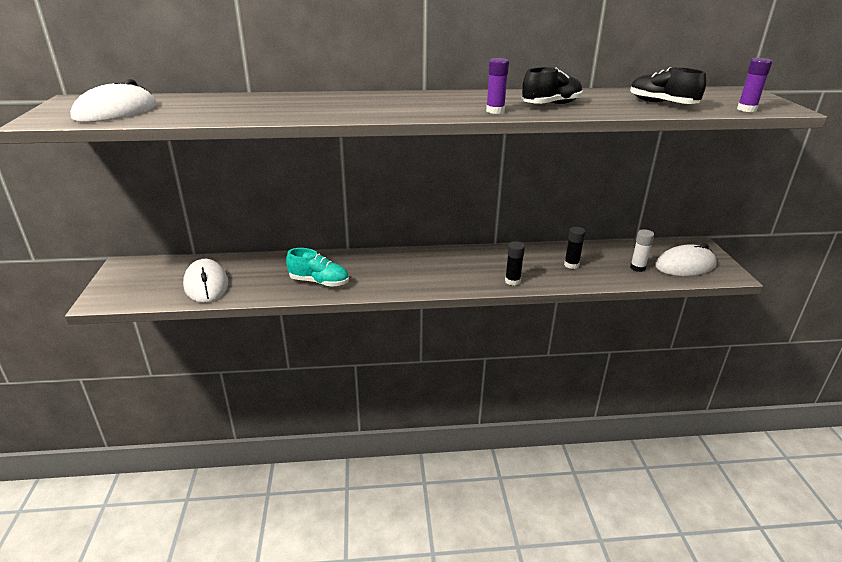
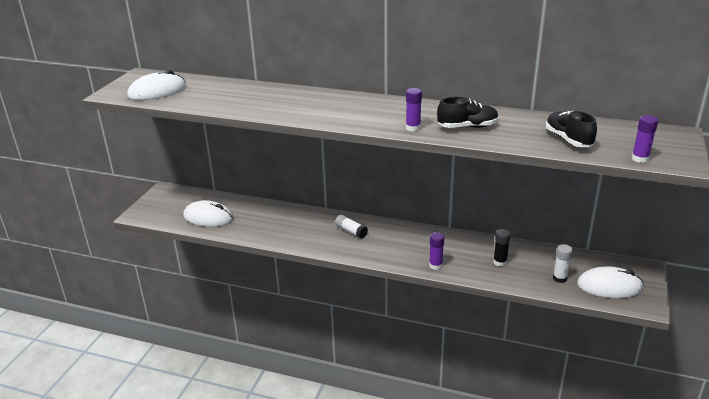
camera: 25 degrees right, 0 degrees up
(206, 284) = (208, 217): white mouse -> white mouse turned 75 degrees counterclockwise
(319, 282) = (286, 232): turquoise shoe -> none
(395, 266) = (351, 231): none -> white glue stick
(512, 281) = (435, 265): black glue stick -> purple glue stick

